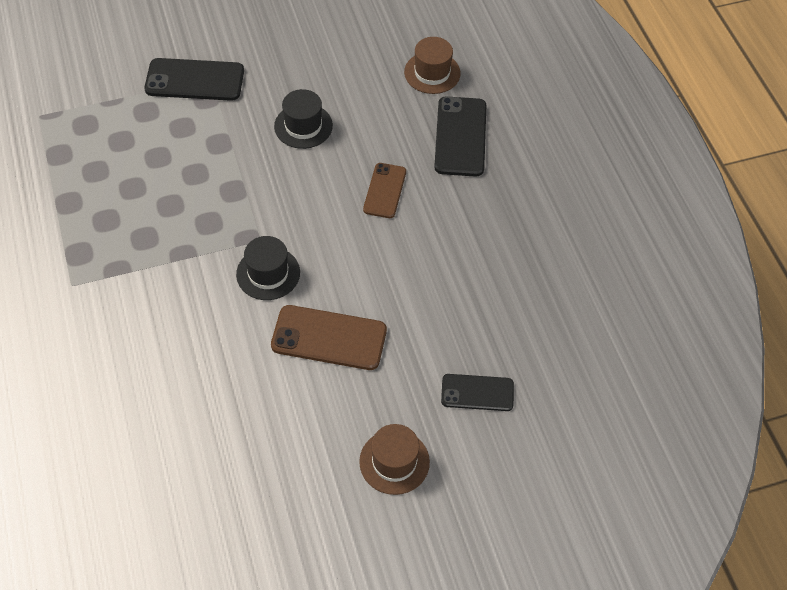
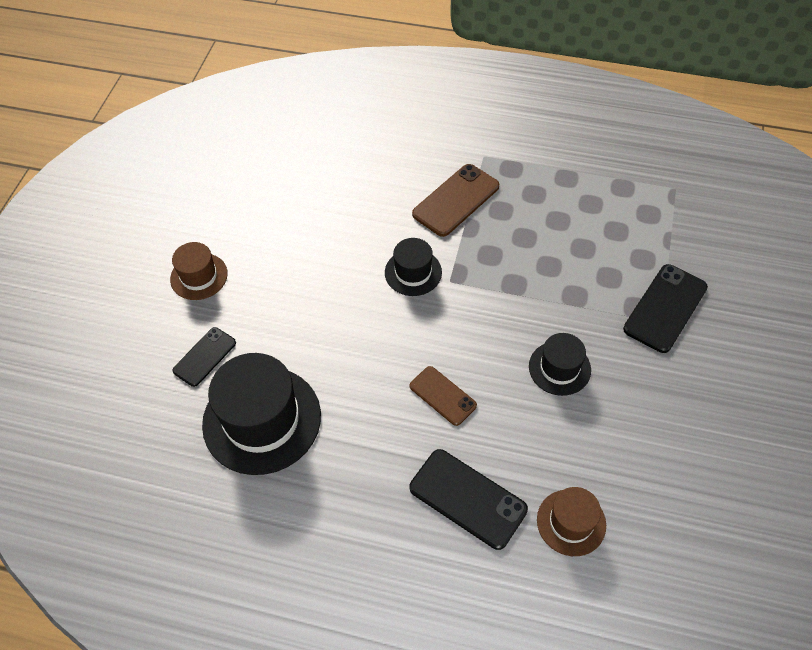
camera: 125 degrees right, 0 degrees up
(329, 338) = (326, 285): brown phone -> brown phone (456, 200)
(501, 307) = (262, 419): none -> black hat

